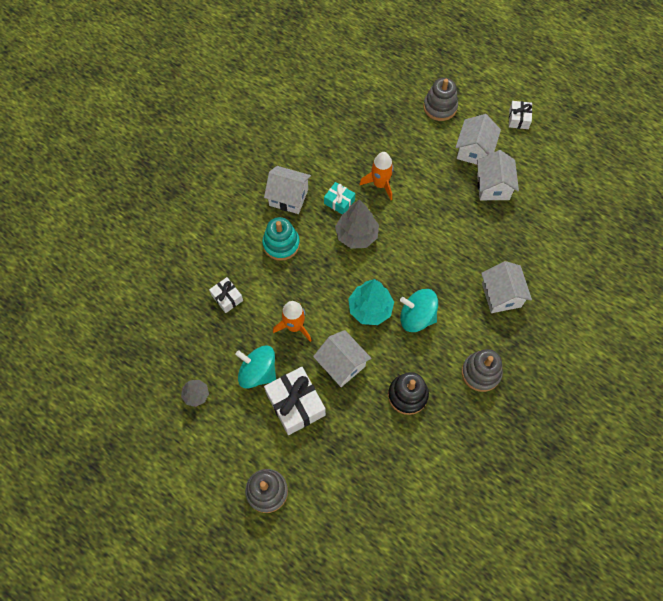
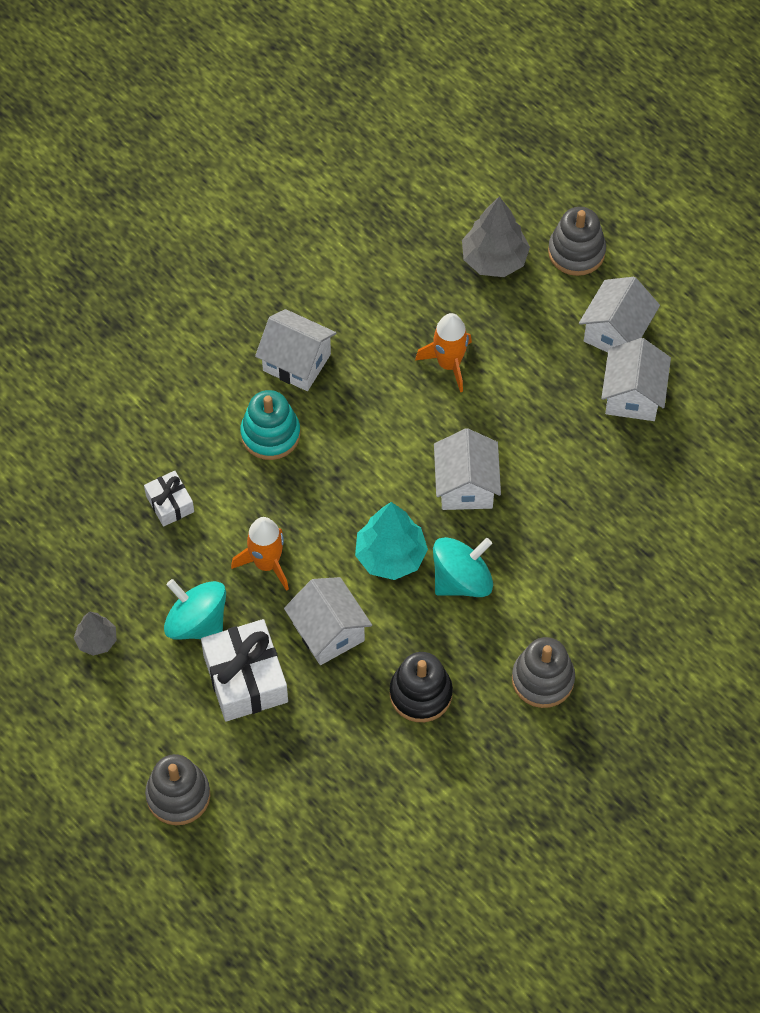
camera: 10 degrees right, 5 degrees down
(339, 202) = (377, 382): turquoise gift -> none
(356, 235) = (393, 439): grey tree -> grey tree (494, 259)
(417, 317) = (461, 580): turquoise spinning top -> turquoise spinning top turned 120 degrees clockwise
(501, 295) = (604, 568): white house -> white house (466, 486)
(518, 119) = (703, 291): white gift -> none

